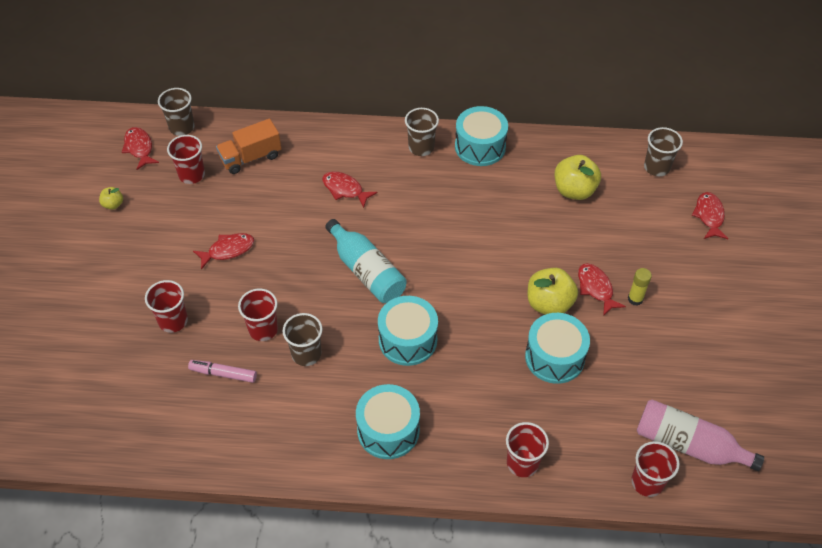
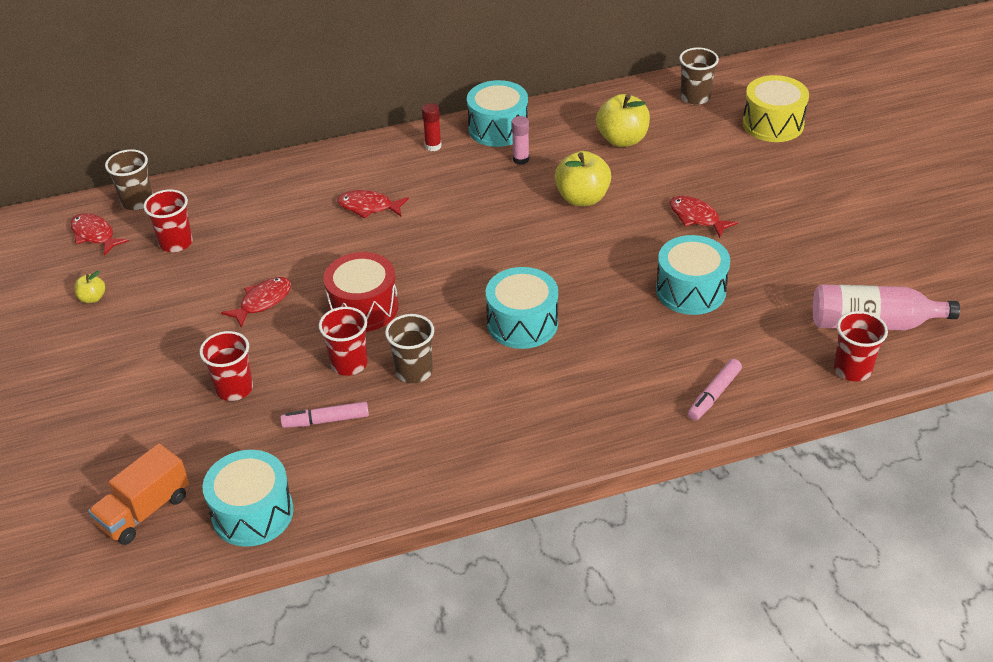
camera: 20 degrees left, 10 degrees down
(251, 157) = (239, 207): orange truck -> orange truck (144, 511)
(297, 282) = (363, 307): none -> red drum
(366, 271) = (438, 274): turquoise bottle -> none
(388, 430) = (550, 412): turquoise drum -> turquoise drum (252, 513)
(421, 147) = (433, 146): brown cup -> red glue stick
(483, 183) = (521, 159): none -> pink glue stick
(522, 463) = (714, 395): red cup -> pink marker
(549, 304) = (656, 245): yellow apple -> yellow apple (582, 198)
(635, 299) = (742, 215): yellow glue stick -> none
(709, 216) = (773, 124): red fish -> yellow drum

